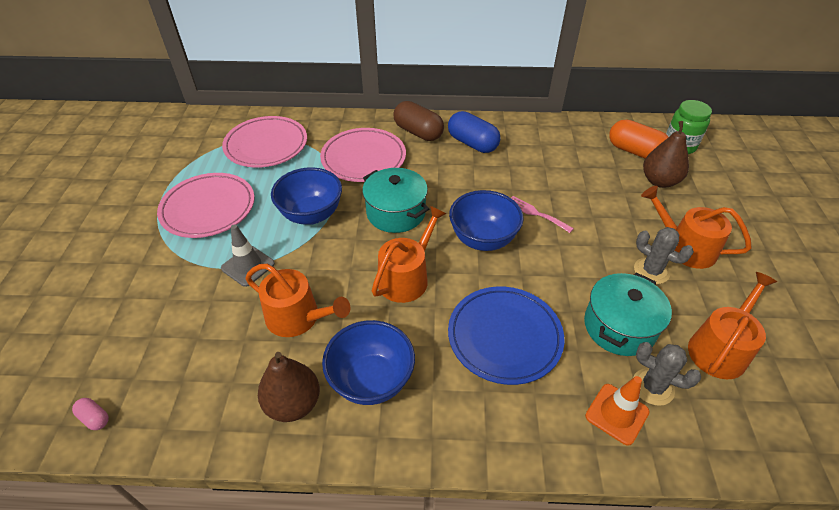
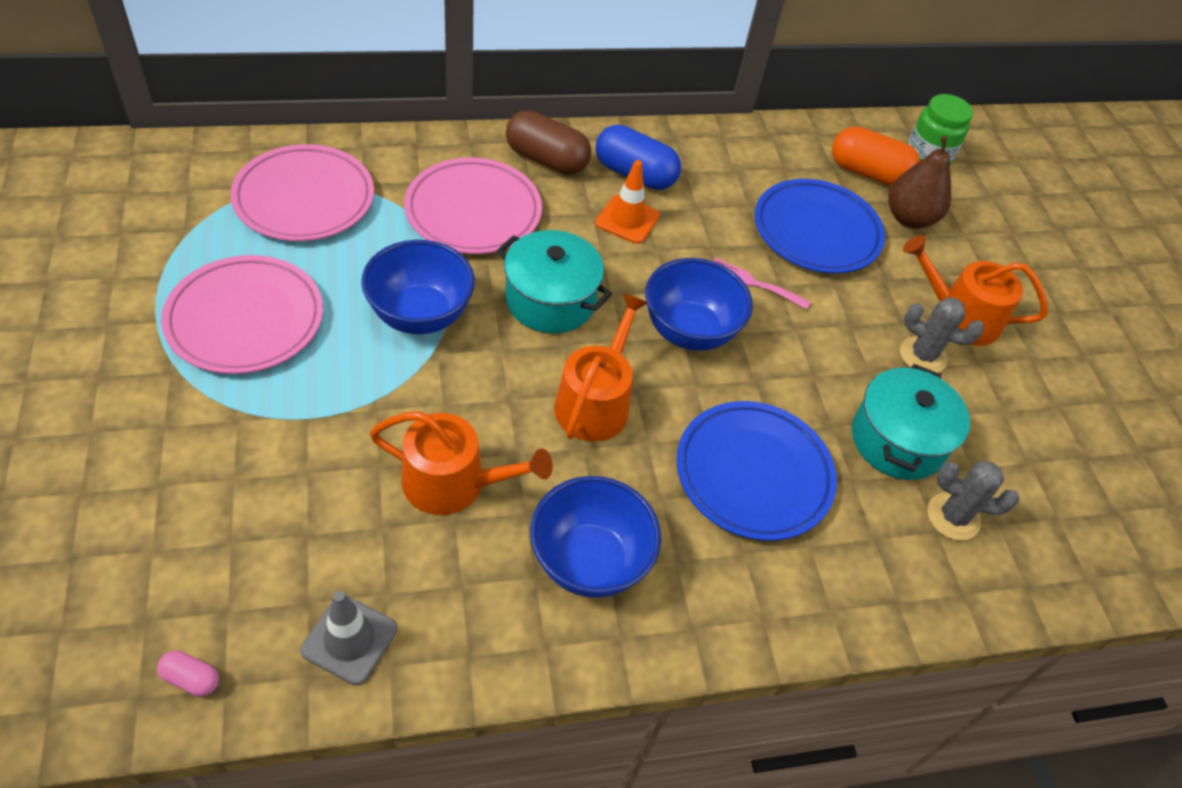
camera: 20 degrees left, 5 degrees up
(248, 266) = (347, 410): grey traffic cone -> grey traffic cone (349, 639)
(293, 403) = (488, 610): brown pear -> none
(589, 185) = (816, 231): none -> blue plate
(617, 414) = (917, 559): orange traffic cone -> orange traffic cone (627, 219)
(720, 348) = (1023, 454): orange watering can -> none

